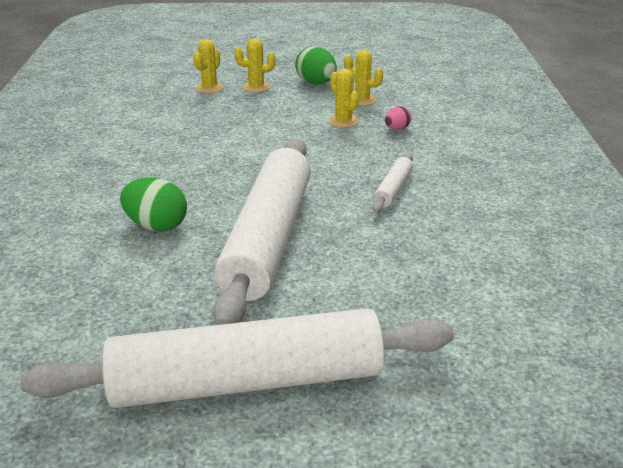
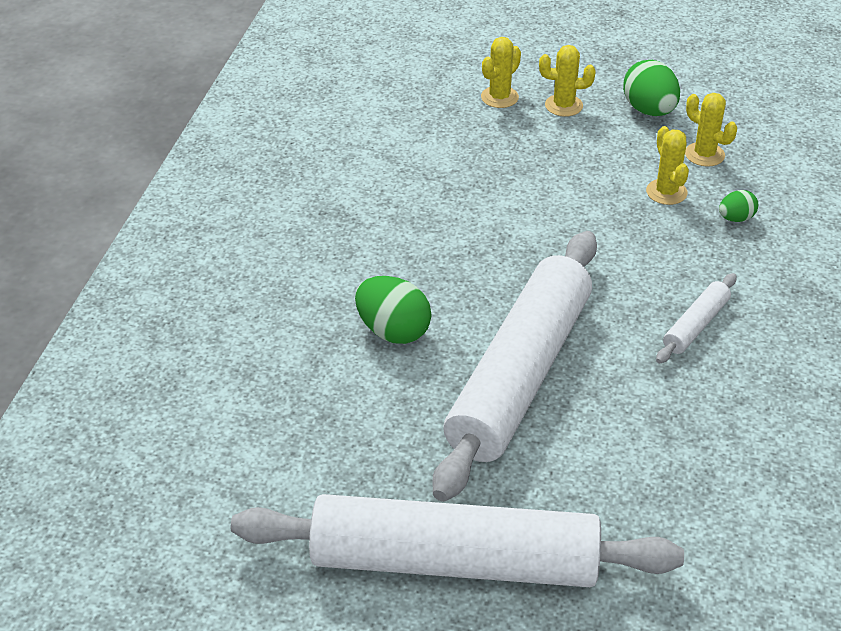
camera: 15 degrees right, 10 degrees up
(397, 128) = (736, 218): pink egg -> green egg

